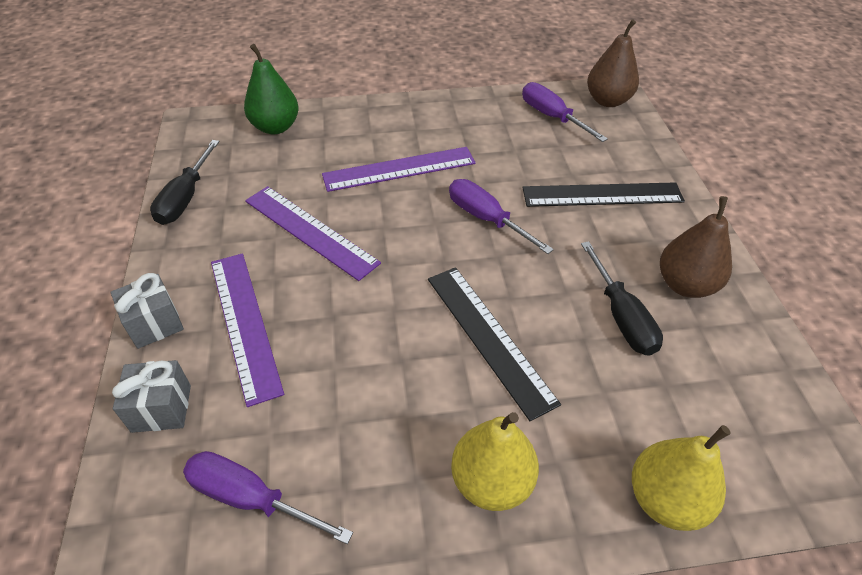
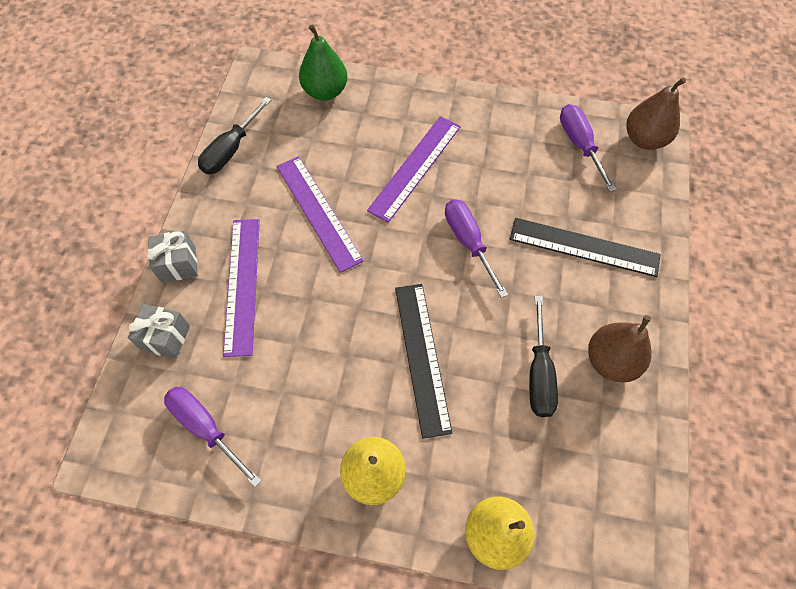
camera: 20 degrees right, 15 degrees up
(399, 169) = (415, 167): purple ruler -> purple ruler turned 60 degrees counterclockwise

